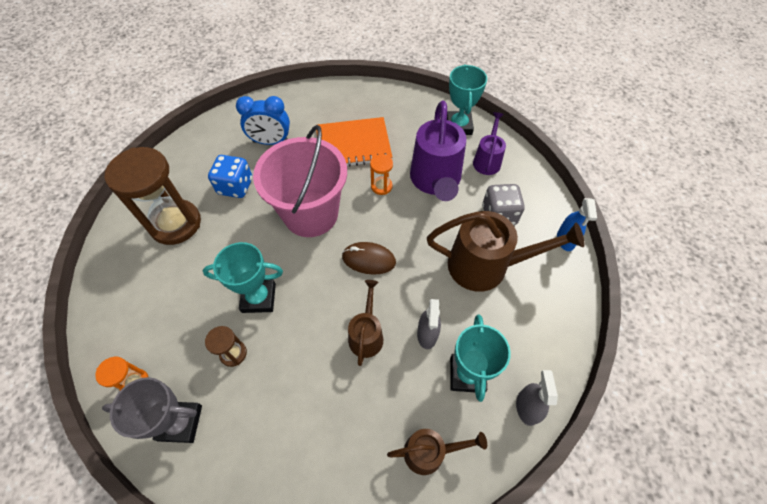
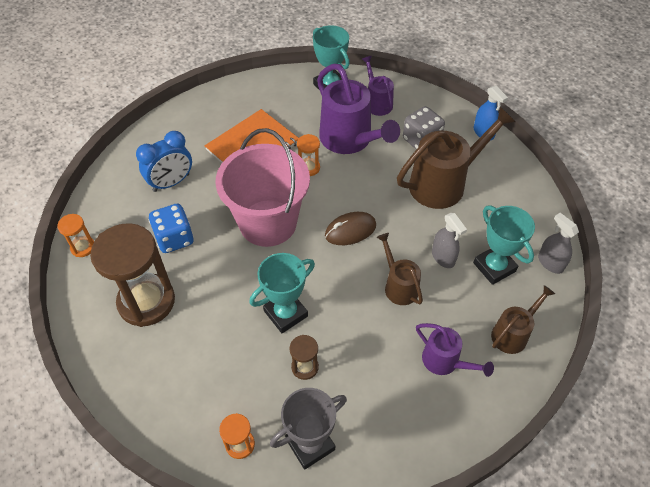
camera: 35 degrees left, 5 degrees down
(173, 157) = (83, 247): none -> orange hourglass
(346, 433) = (445, 362): none -> purple watering can

